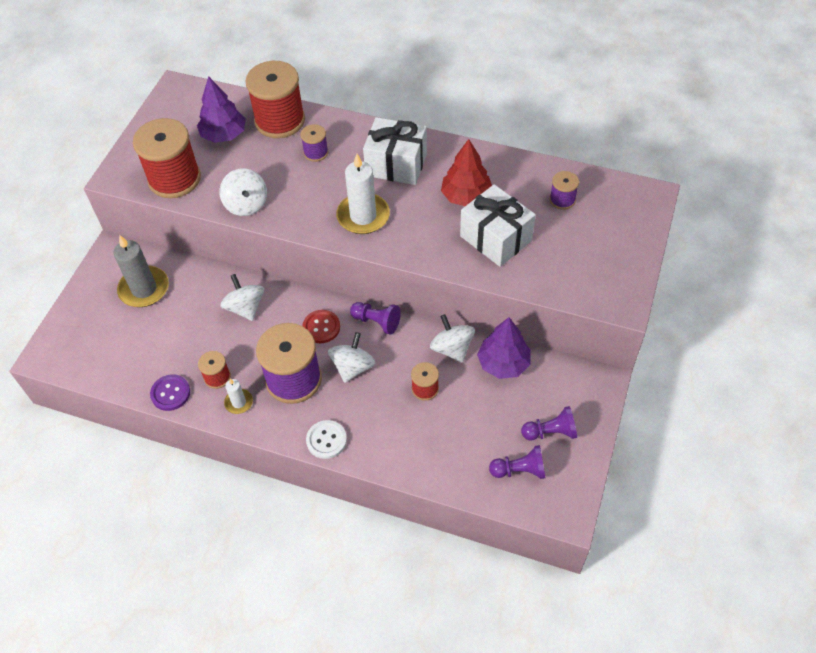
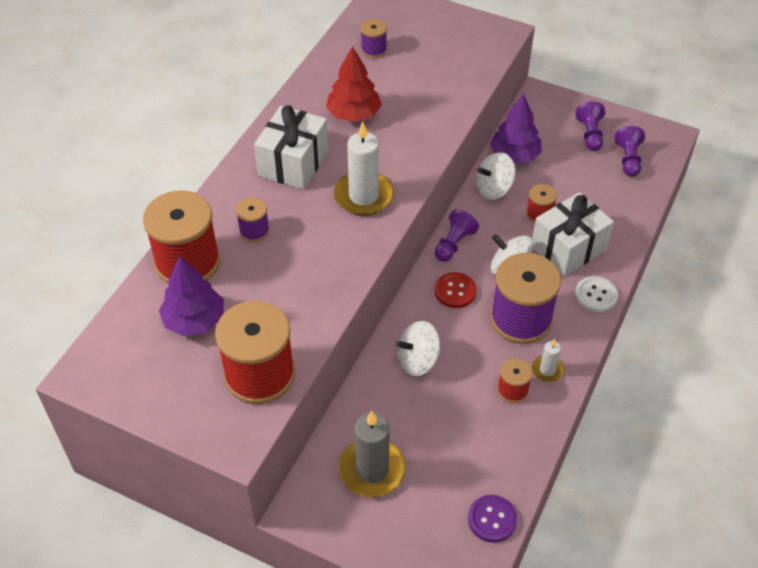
camera: 85 degrees left, 5 degrees down
(170, 393) = (531, 437): purple button -> purple button (492, 519)
(246, 204) = (322, 300): white spinning top -> none
(496, 238) = (414, 100): white gift -> white gift (568, 248)

